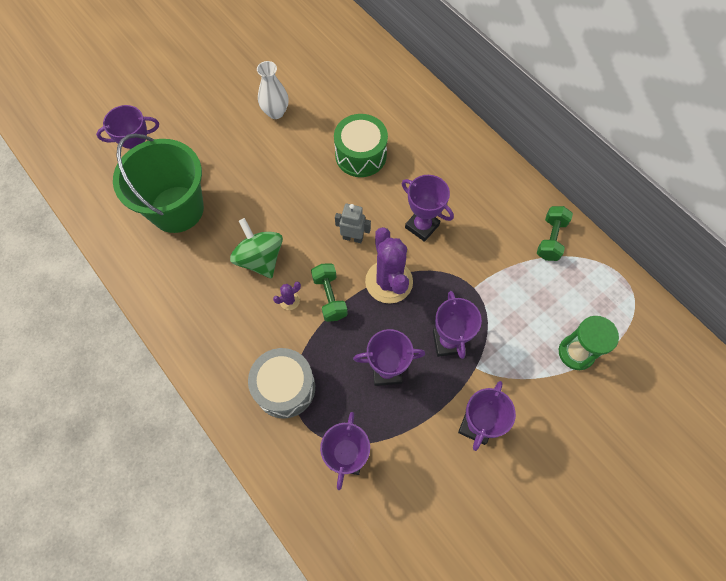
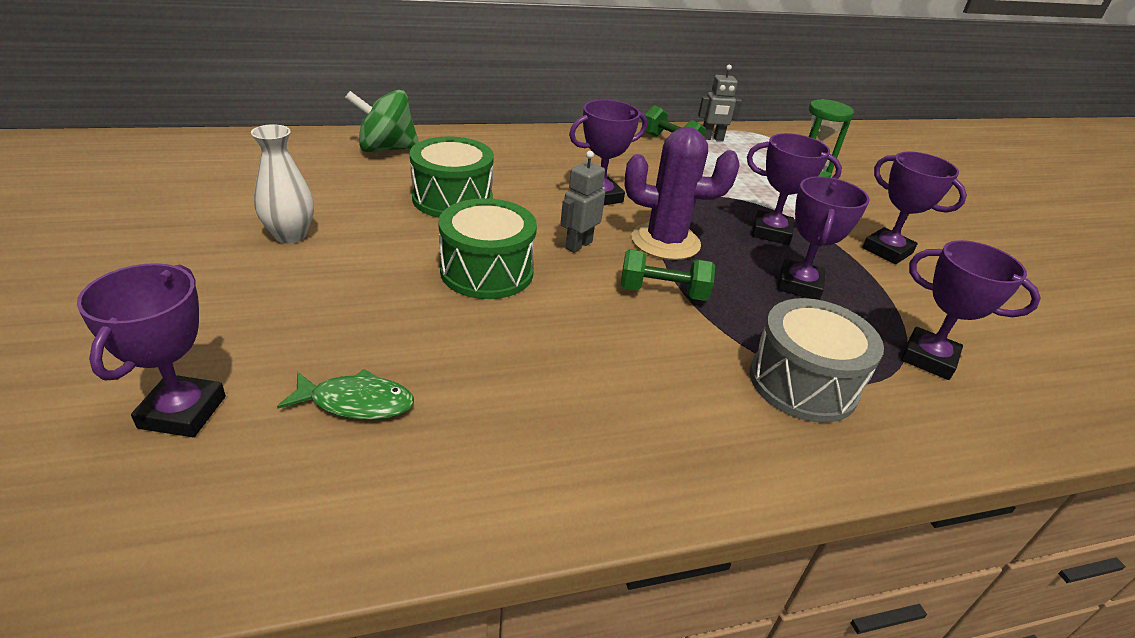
camera: 70 degrees left, 30 degrees down
(177, 209) = (356, 402): green bucket -> green fish
(260, 259) = (551, 335): green spinning top -> green spinning top (386, 149)
(289, 300) = (648, 330): purple cactus -> none
(297, 207) = (487, 271): none -> green drum
(587, 265) = (712, 138): none -> grey robot

